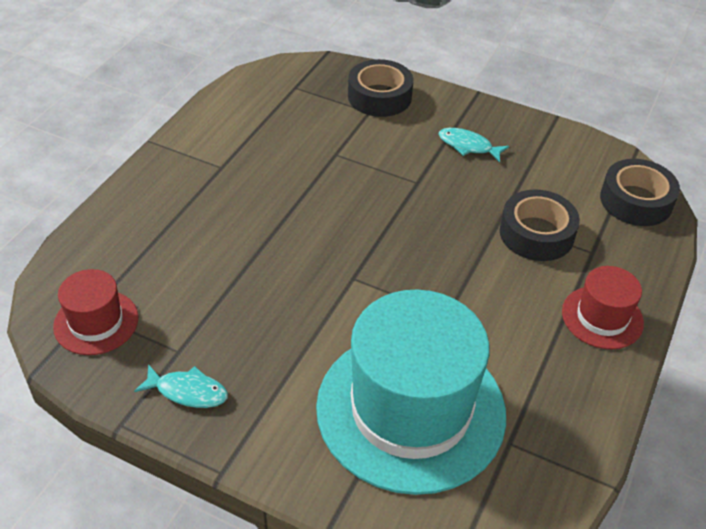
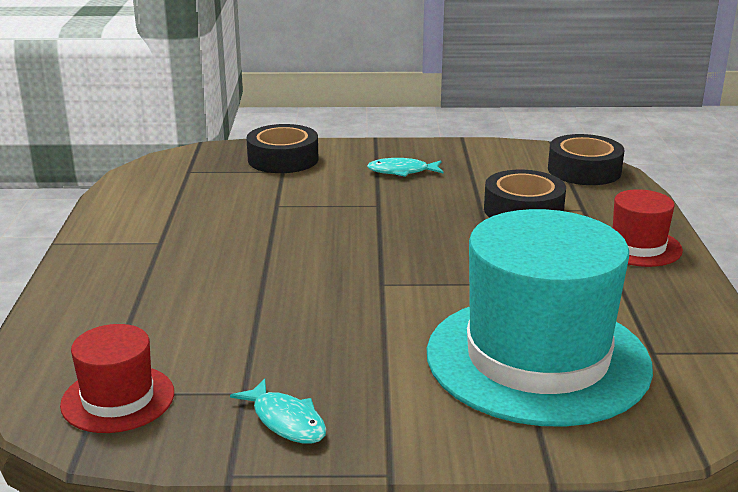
camera: 25 degrees left, 20 degrees down
(188, 392) = (286, 421): turquoise fish -> turquoise fish turned 60 degrees clockwise

